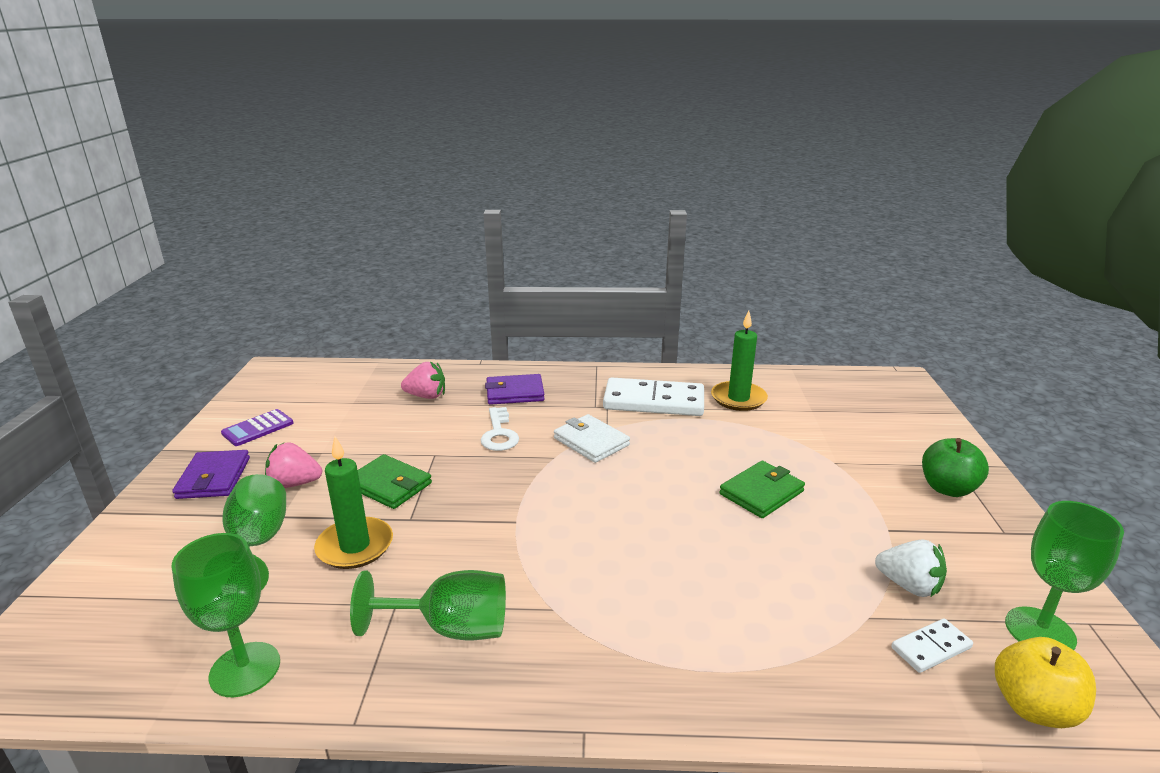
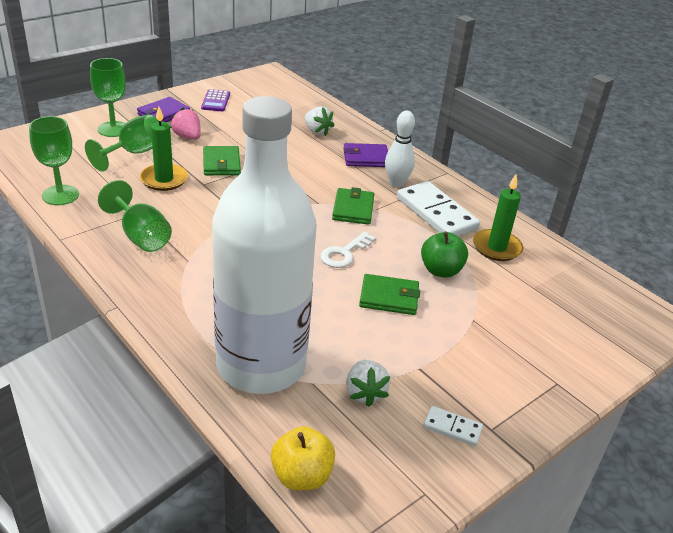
camera: 45 degrees right, 10 degrees up
(258, 428) = (216, 101): purple calculator -> purple calculator turned 90 degrees counterclockwise
(426, 396) = (317, 131): pink strawberry -> white strawberry
(499, 434) = (315, 173): white key -> white key (344, 253)
(515, 393) = (366, 158): purple wallet -> purple wallet turned 45 degrees counterclockwise
(579, 398) = (396, 183): none -> white bowling pin
(591, 442) = (353, 209): white wallet -> green wallet
(812, 644) = (261, 365): none -> white bottle
(930, 648) = (311, 417): white domino -> white domino (452, 428)
(947, 488) = (514, 386): green apple -> green apple (441, 270)
(1040, 631) = (385, 467): green goblet -> green goblet (113, 129)

